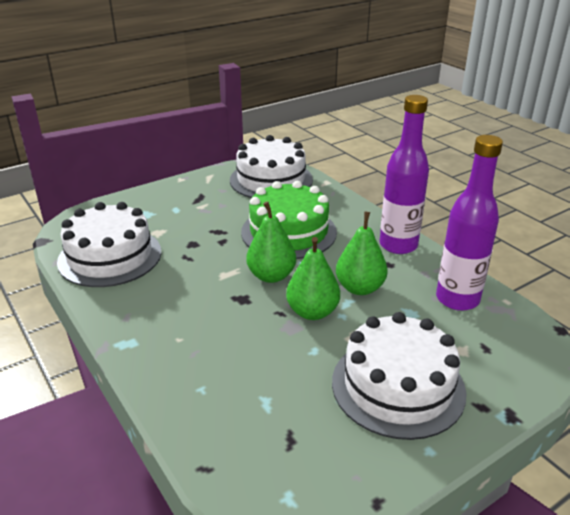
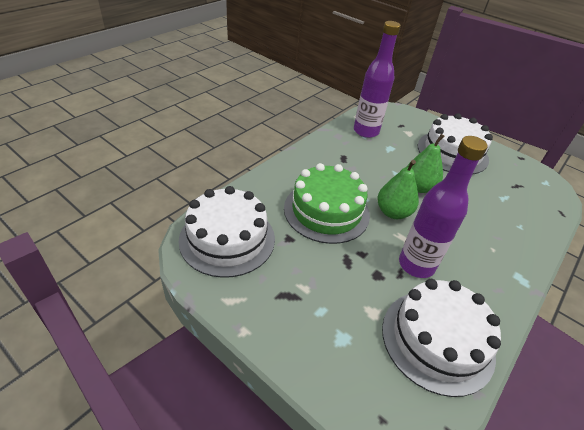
camera: 110 degrees left, 10 degrees up
(360, 288) = (379, 168): green pear -> none
(398, 245) = (318, 153): purple bottle -> purple bottle (416, 265)

